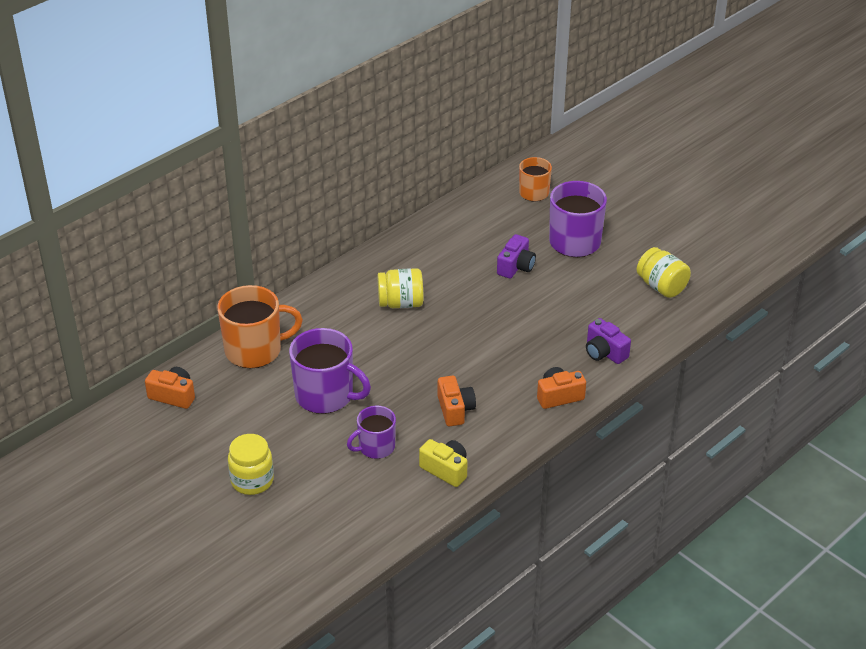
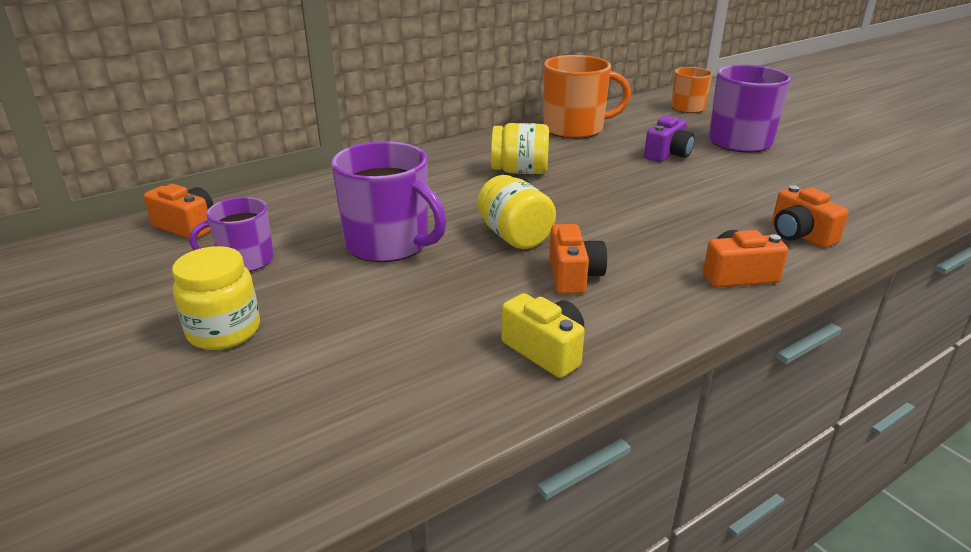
camera: 10 degrees right, 10 degrees down
(255, 350) = (320, 195): orange mug -> orange mug (575, 129)
(375, 447) = (438, 308): purple mug -> purple mug (245, 260)
(604, 352) = (800, 235): purple camera -> orange camera
(661, 286) = (864, 182): yellow jar -> yellow jar (514, 237)

